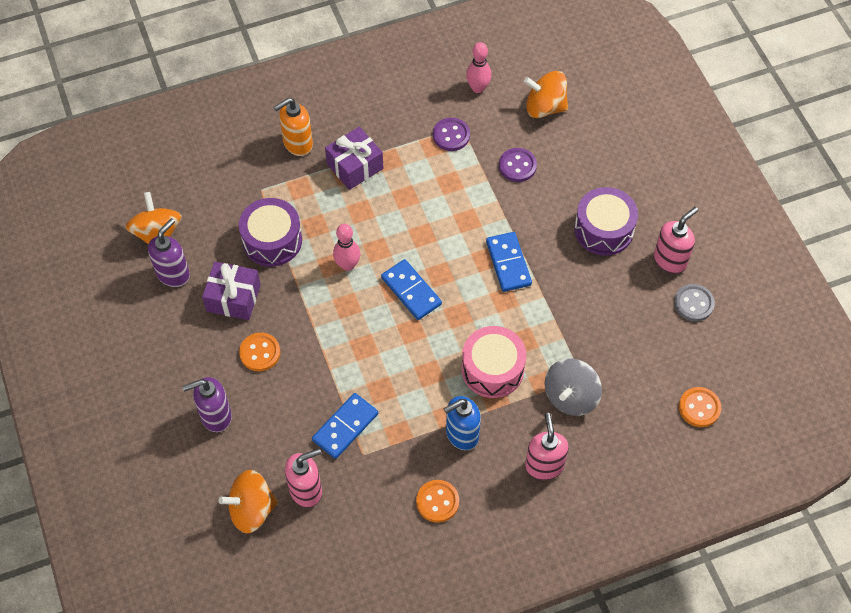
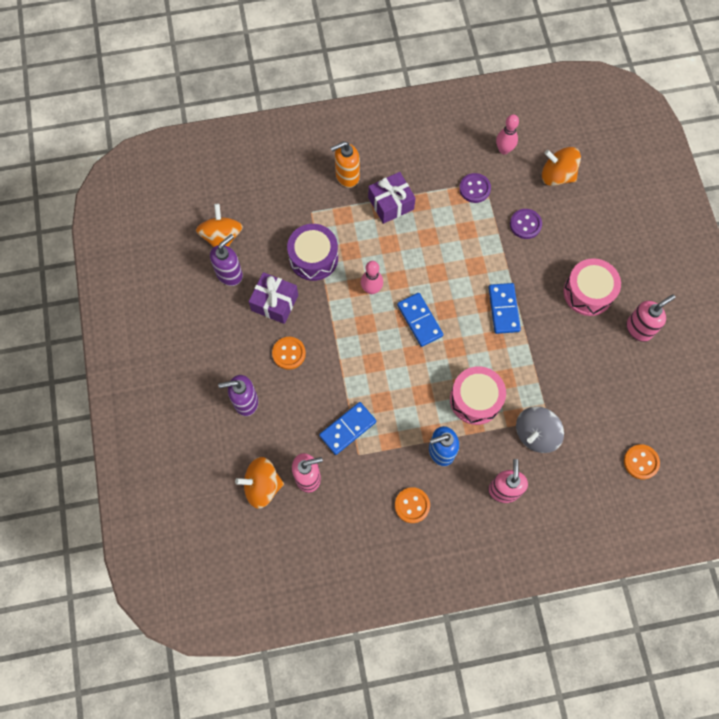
camera: 10 degrees right, 10 degrees up
(604, 229) = (588, 292): purple drum -> pink drum
(693, 303) = (652, 370): grey button -> none

